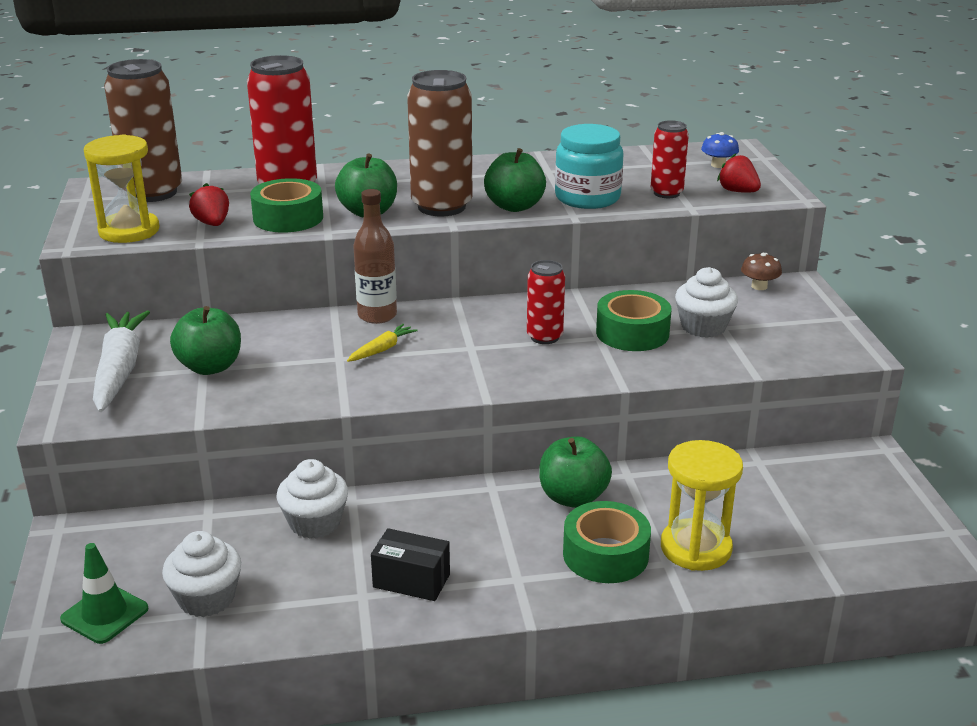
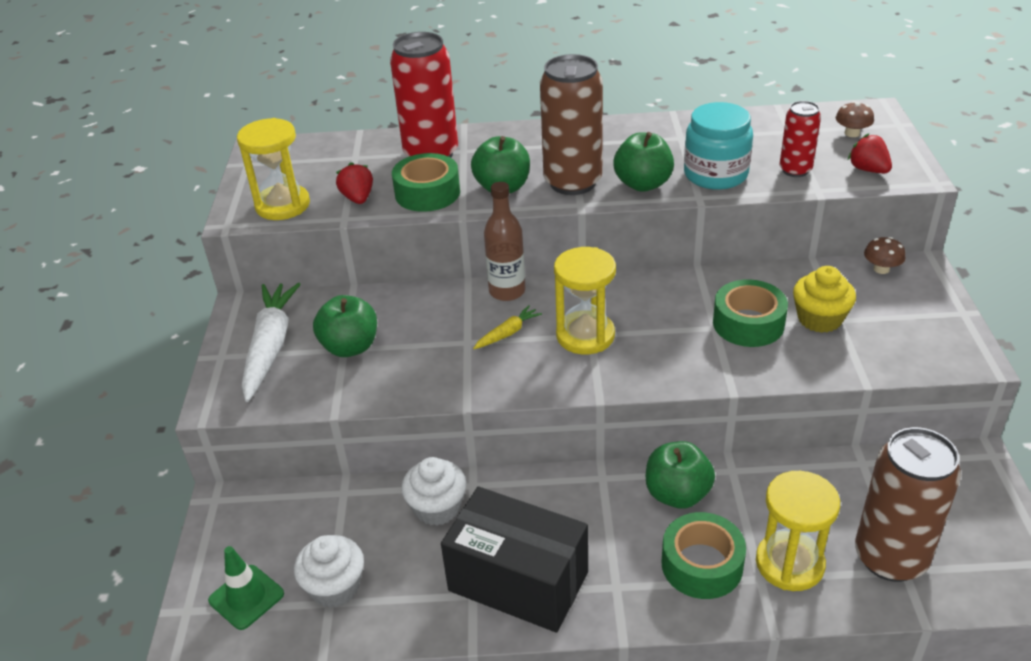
camera: 10 degrees right, 10 degrees up
(153, 193) = (308, 157): brown can -> brown can (890, 558)
(411, 580) = (518, 581): black box -> black box, size x1.96
(465, 348) = (585, 335): none -> yellow hourglass
(544, 337) = (662, 325): red can -> none
(703, 327) = (819, 319): white cupcake -> yellow cupcake
(718, 165) = (852, 133): blue mushroom -> brown mushroom

